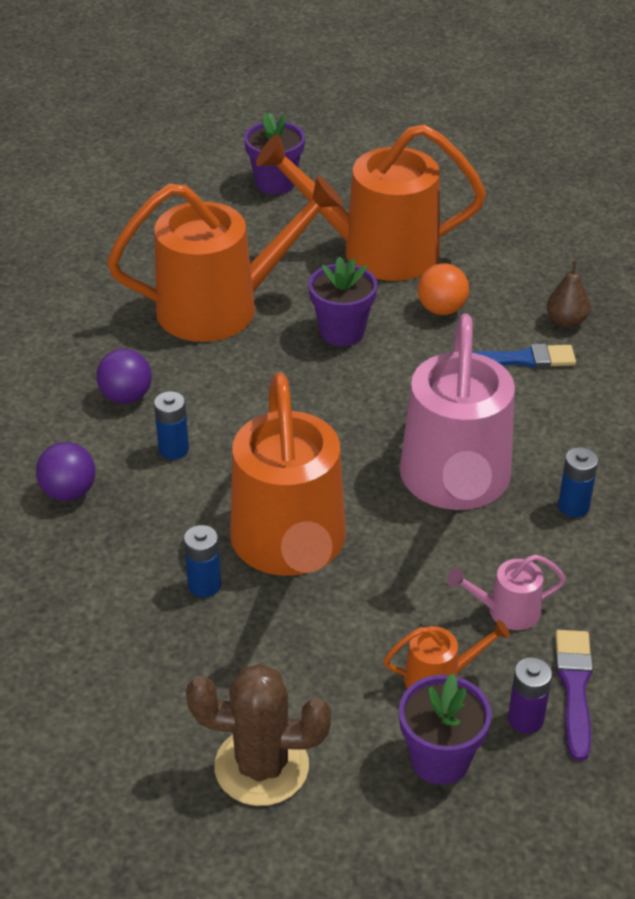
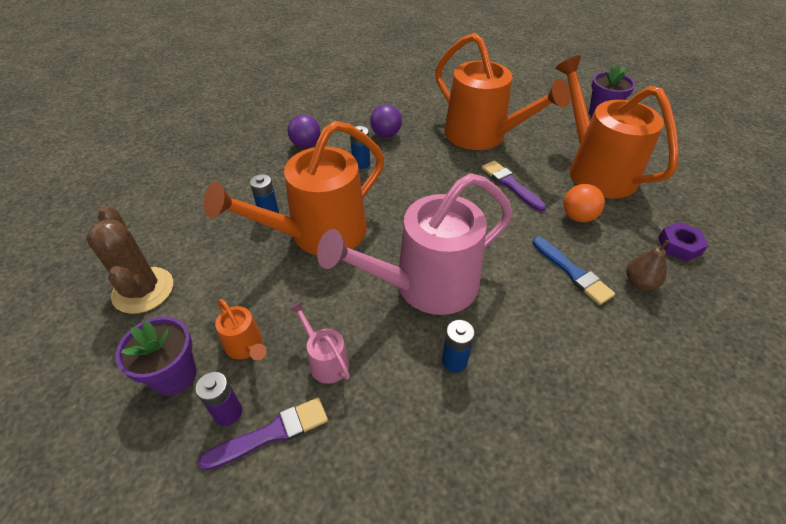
camera: 60 degrees right, 5 degrees up
(342, 332) = (510, 184): purple flower pot -> purple brush
(539, 264) = (679, 246): none -> purple nut

